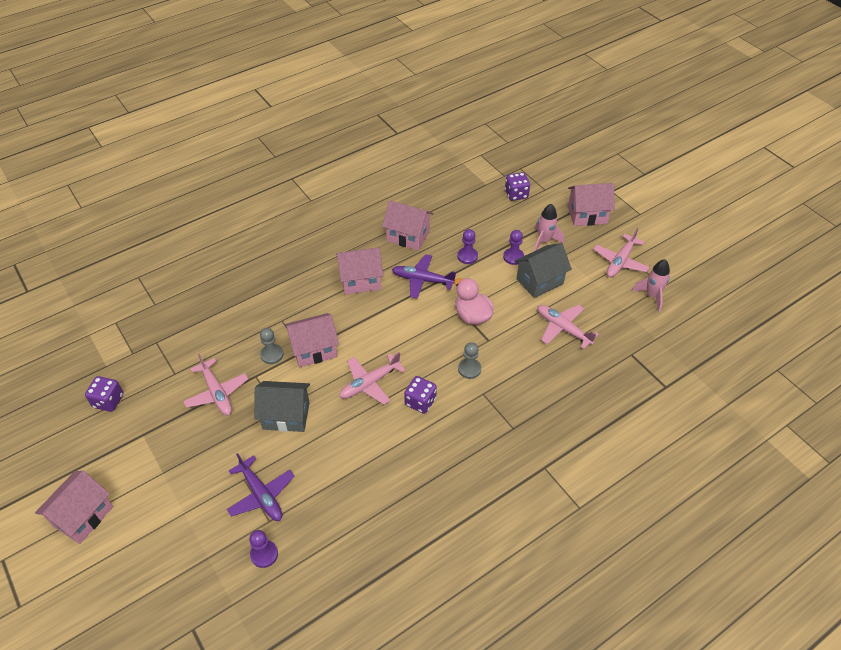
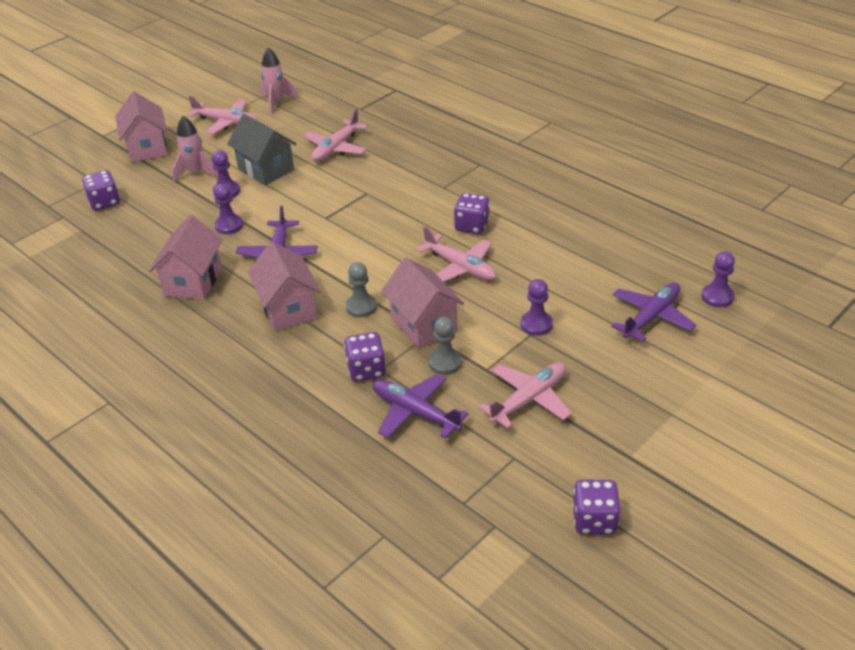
camera: 100 degrees left, 10 degrees down
(83, 516) = (777, 472): pink house -> none
(235, 332) = (415, 413): none -> purple plane
(284, 313) = (366, 370): none -> purple dice
(286, 416) = (536, 324): grey house -> purple pawn
(469, 369) = (413, 200): grey pawn -> grey pawn (361, 307)
(472, 316) = (331, 208): pink duck -> none

